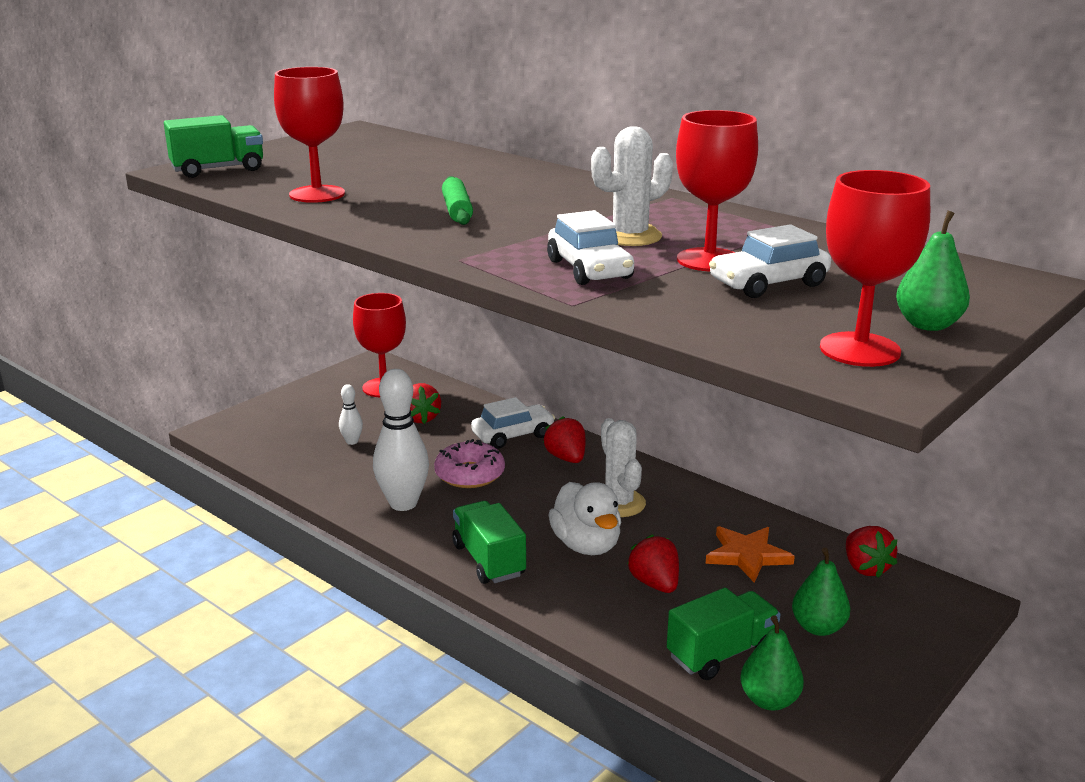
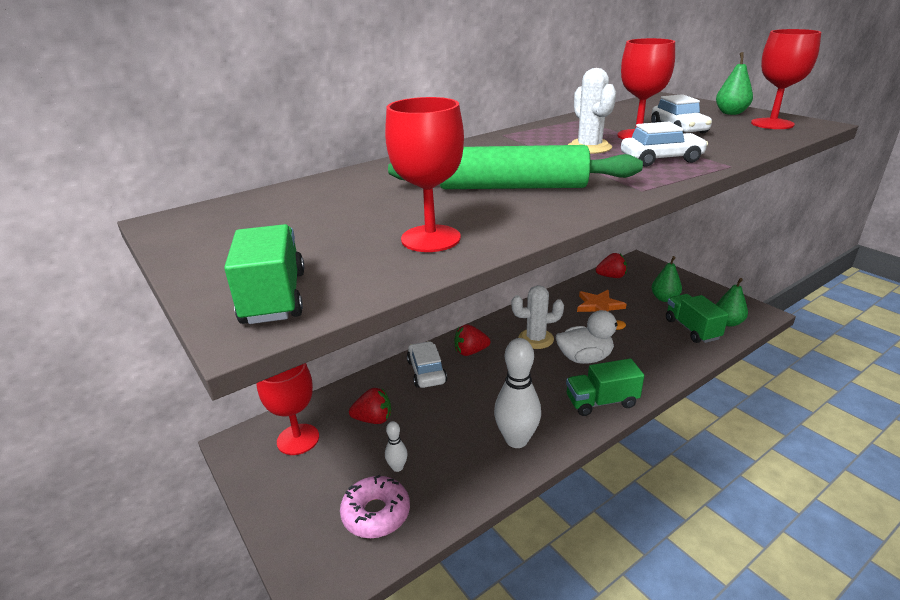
camera: 75 degrees left, 5 degrees up
(457, 210) = (512, 187): green rolling pin -> green rolling pin, size x2.00
(469, 474) = (480, 399): pink donut -> pink donut (376, 513)
(655, 584) = (627, 339): red strawberry -> none

